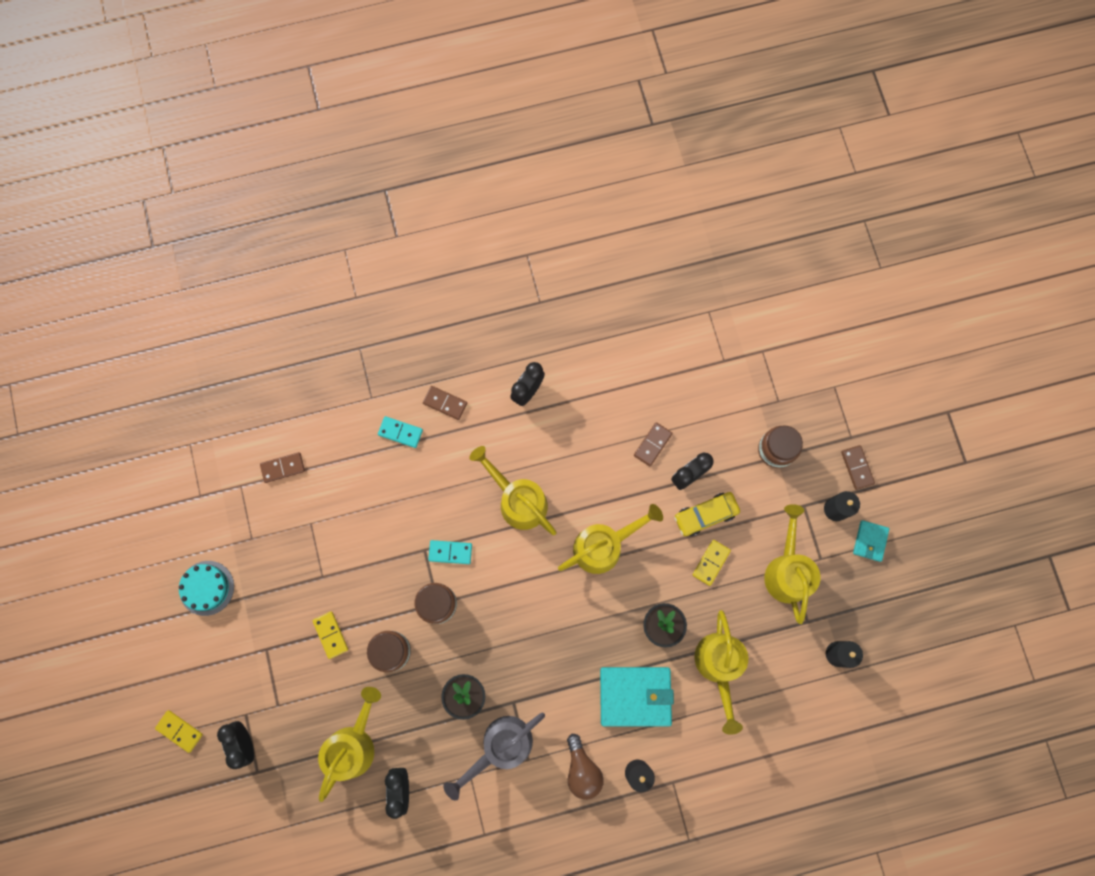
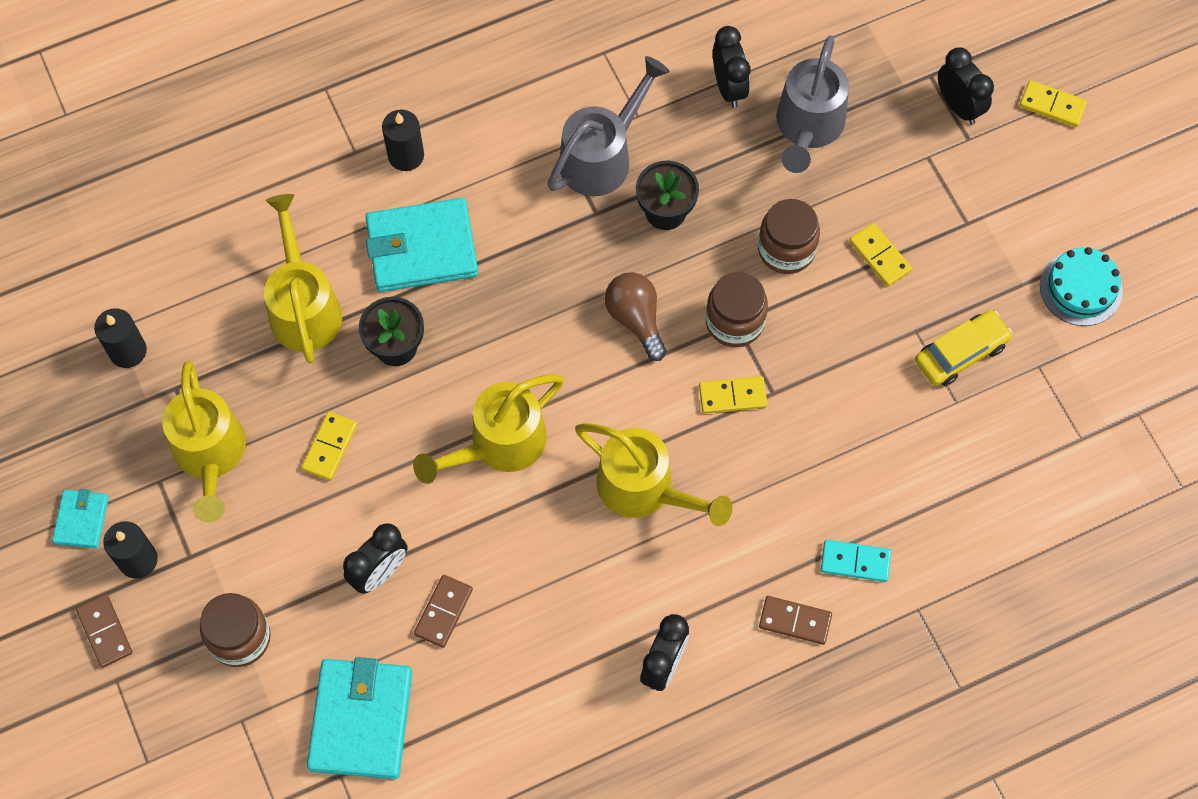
camera: 170 degrees right, 10 degrees down
(283, 467) = (1024, 476): brown domino -> none
(354, 743) = (807, 128): yellow watering can -> grey watering can
(450, 552) = (732, 396): turquoise domino -> yellow domino
(582, 769) = (483, 147): brown light bulb -> brown light bulb (636, 319)
(705, 515) = (345, 516): yellow car -> yellow car (961, 353)
(708, 389) = (361, 720): none -> turquoise wallet

